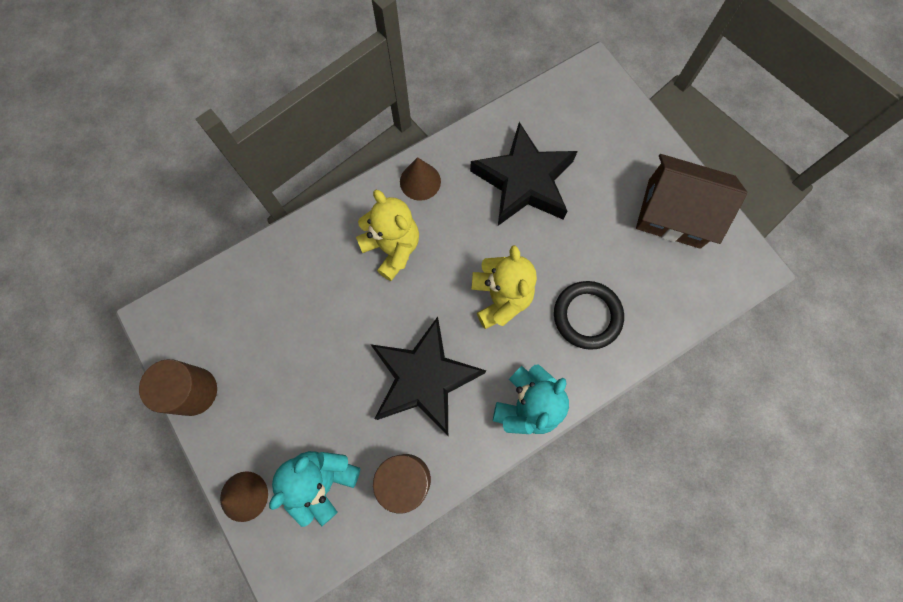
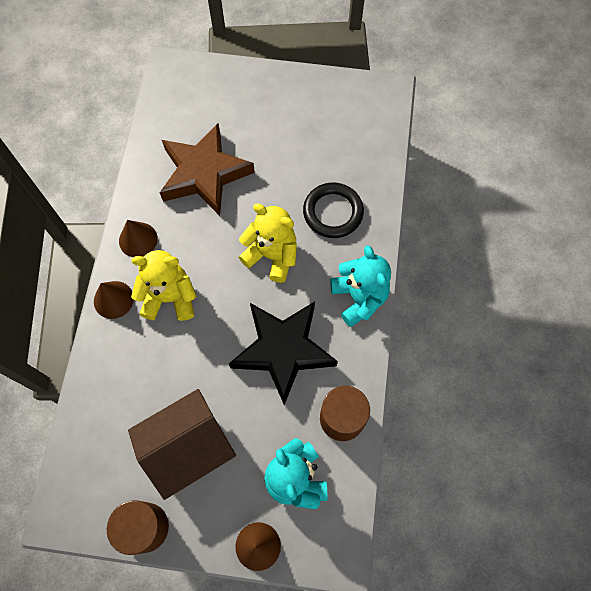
camera: 50 degrees left, 5 degrees down
(354, 207) = (113, 299): none -> brown cone
(524, 181) = (204, 174): black star -> brown star
(674, 213) = (313, 105): brown house -> brown house (187, 447)

